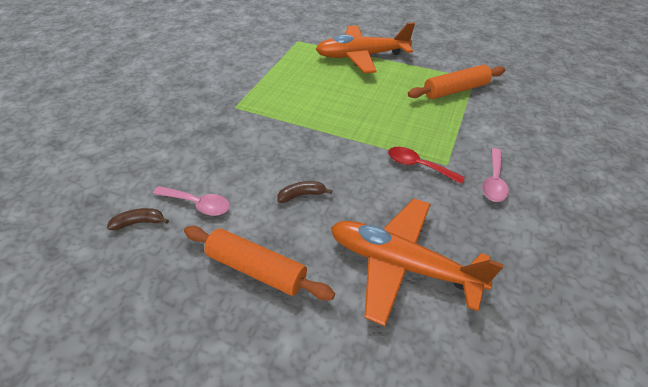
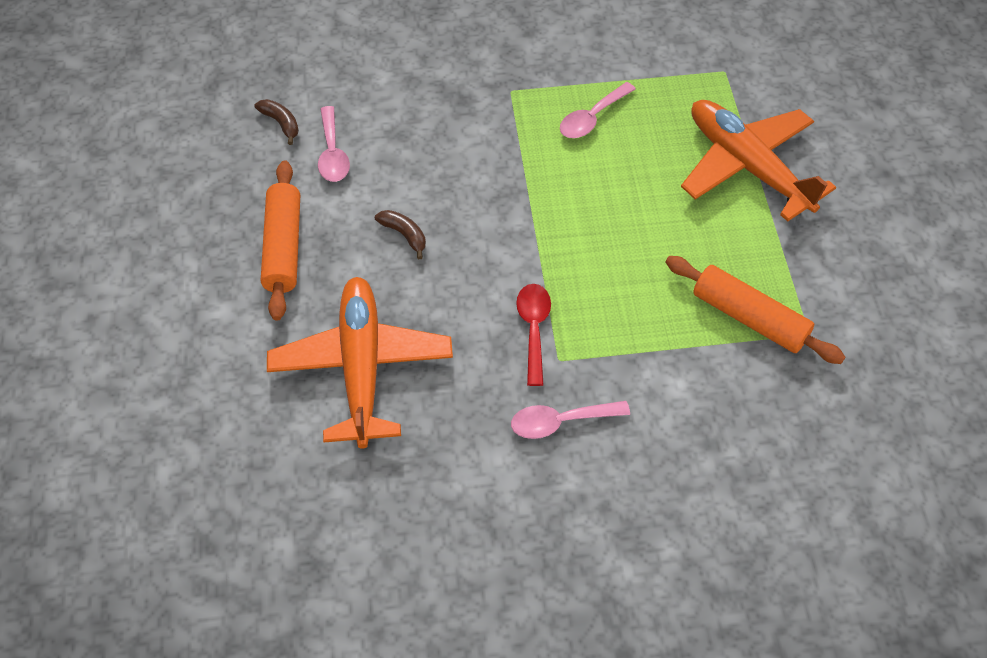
camera: 60 degrees right, 10 degrees up
(285, 87) = (592, 118): none -> pink spoon

